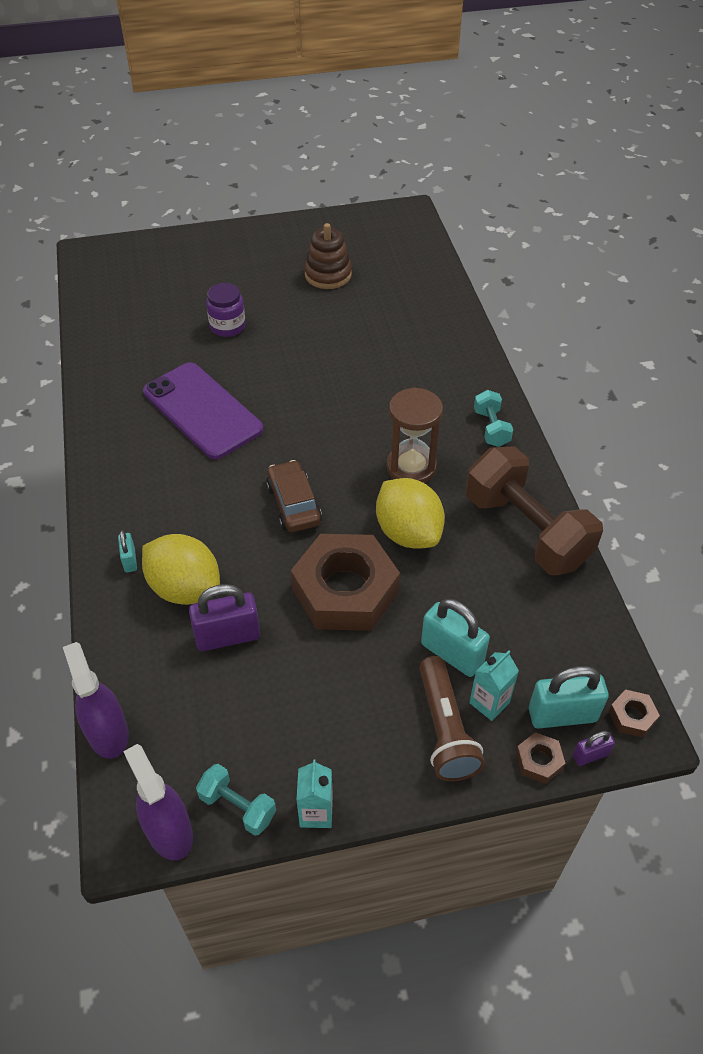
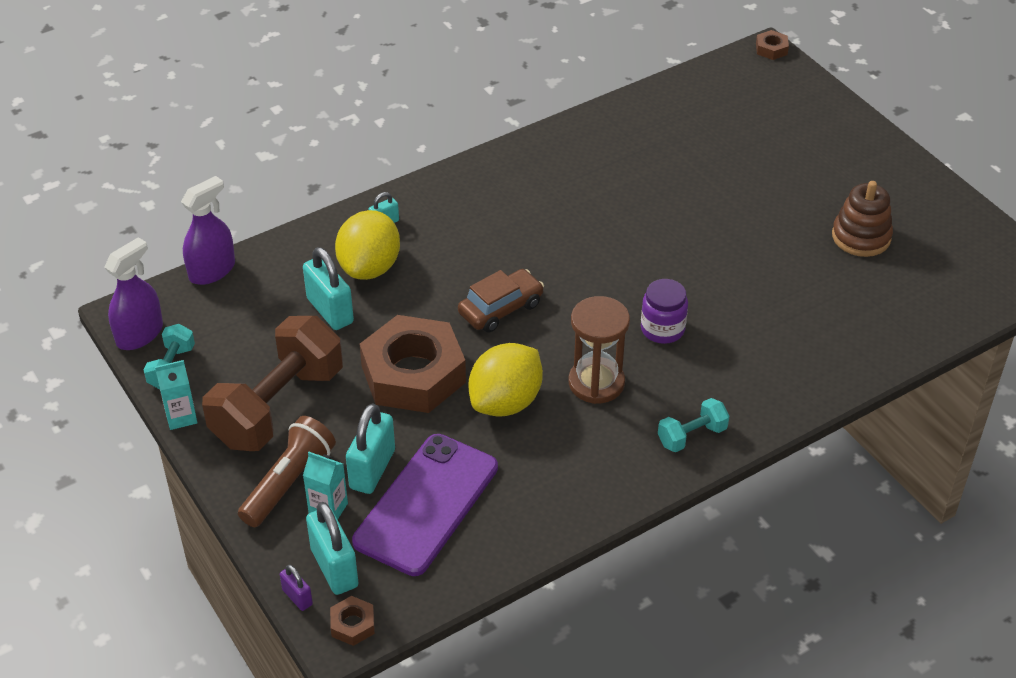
camera: 70 degrees right, 5 degrees down
(202, 410) = (589, 208): purple phone -> purple phone (426, 504)
(227, 326) = (720, 186): purple jar -> purple jar (662, 329)
(228, 636) = (330, 311): purple padlock -> turquoise padlock
(445, 729) = (288, 482): brown flashlight -> brown flashlight turned 150 degrees clockwise
(526, 530) = (554, 496): brown dumbbell -> brown dumbbell (278, 406)
(539, 761) = (278, 558): brown nut -> brown nut (771, 49)

